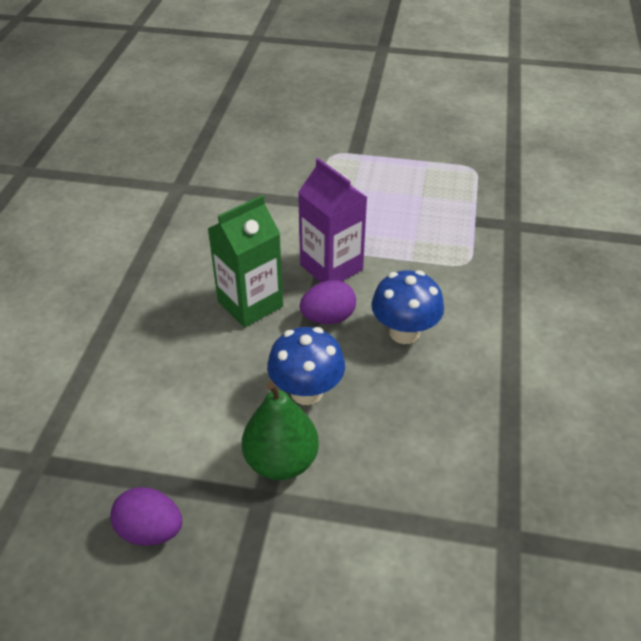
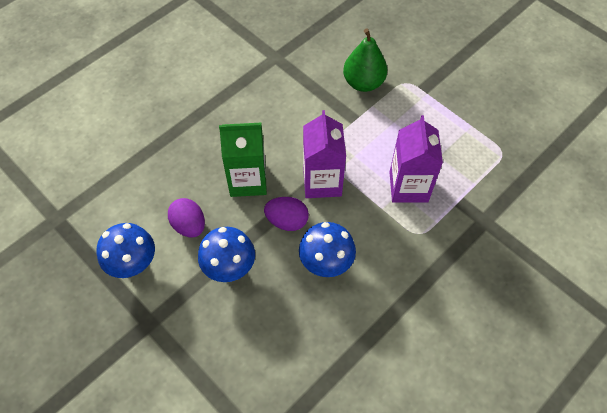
camera: 35 degrees right, 15 degrees up
(150, 531) = (79, 301): purple egg -> purple egg (189, 225)
(186, 451) = (133, 264): none -> blue mushroom
(281, 461) = (177, 305): green pear -> green pear (363, 83)
(419, 231) = (408, 187): none -> purple carton

